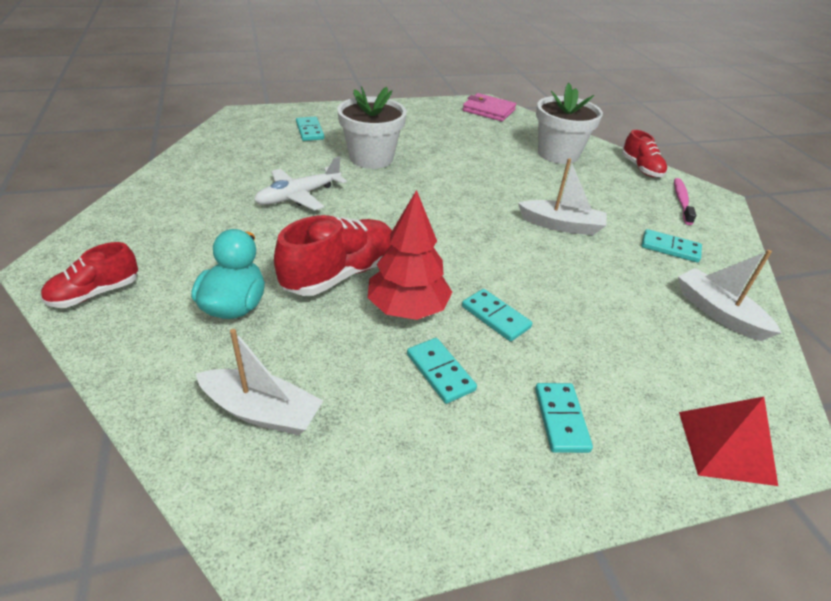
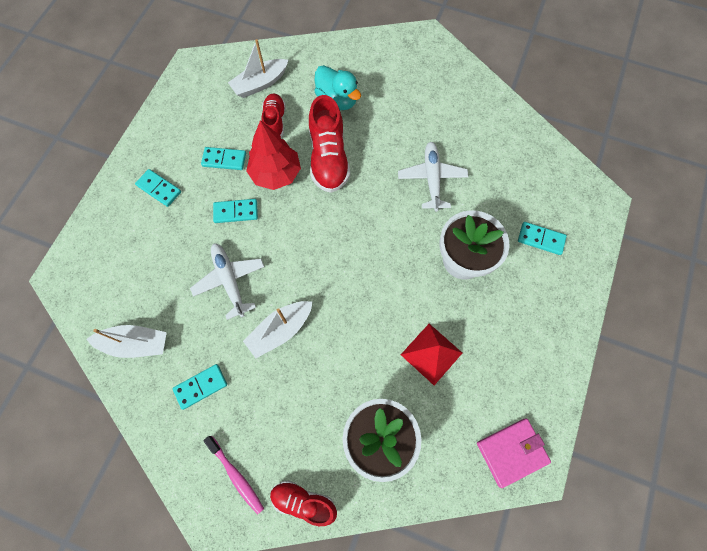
camera: 130 degrees right, 30 degrees up
(95, 293) = (389, 50): red shoe -> red shoe (274, 122)
(569, 279) = (230, 281): none -> white plane
(725, 447) = (86, 244): red pyramid -> red pyramid (431, 353)

